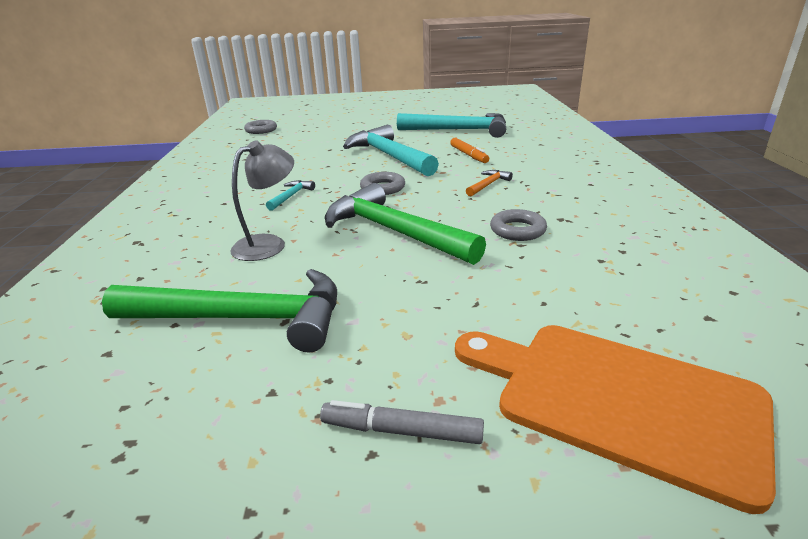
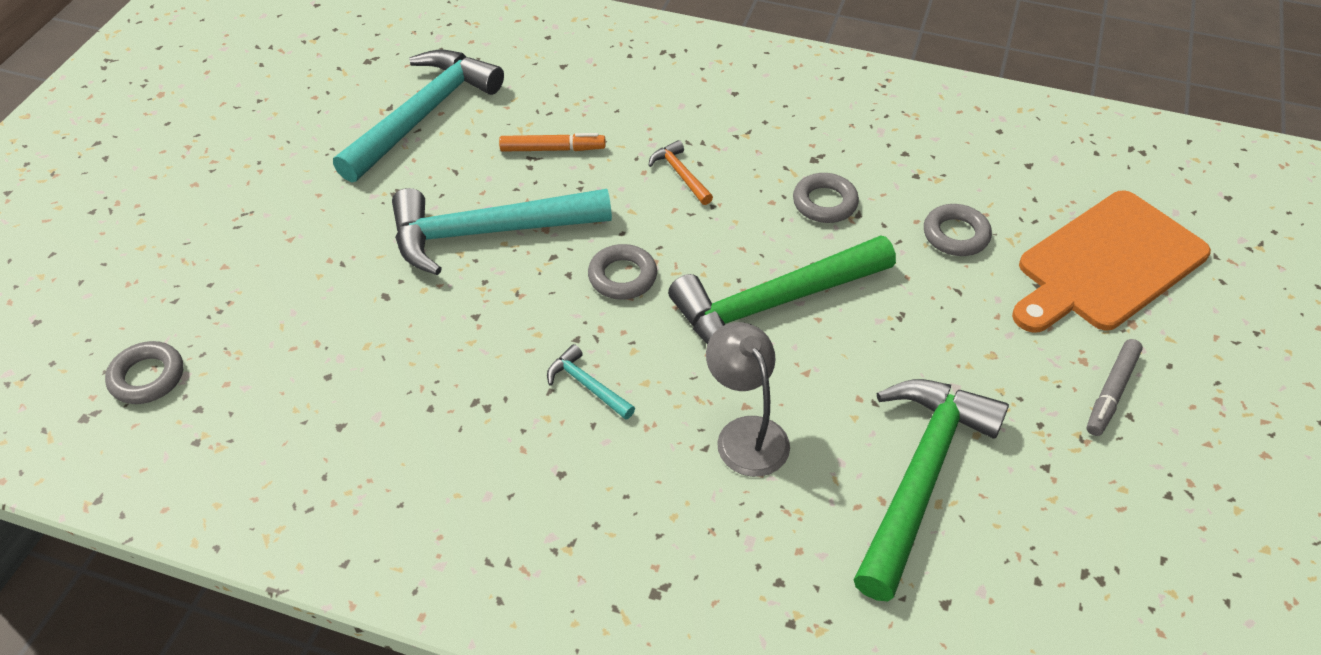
camera: 70 degrees left, 20 degrees up
(548, 291) = (956, 235): none -> grey ring

